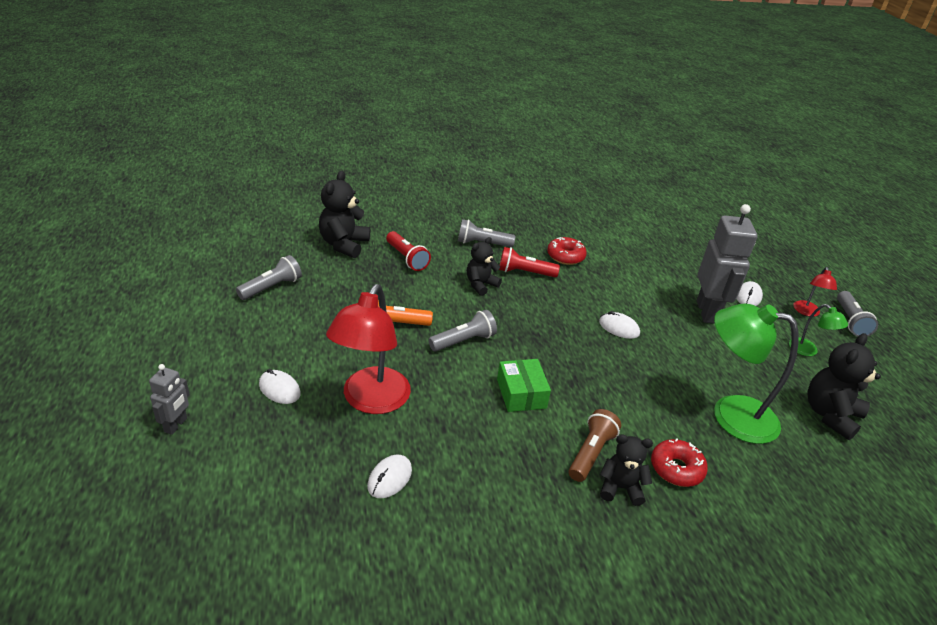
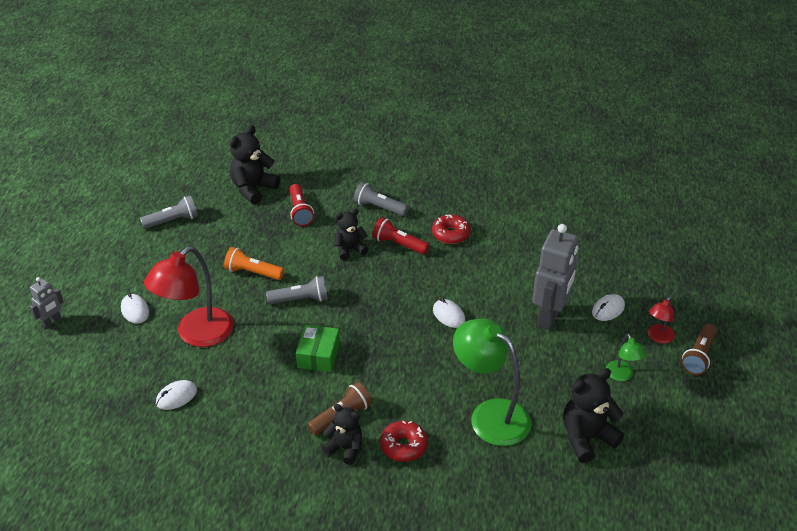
camera: 25 degrees right, 5 degrees up
(850, 321) = (698, 356): grey flashlight -> brown flashlight

